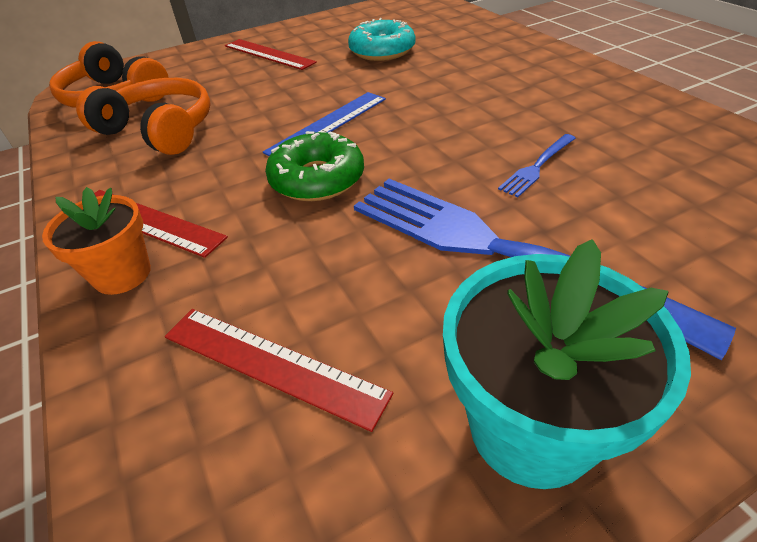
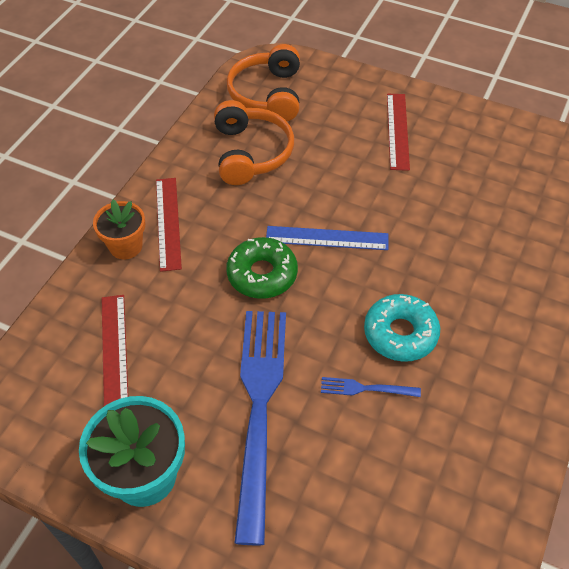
camera: 50 degrees right, 10 degrees up
(382, 51) = (466, 199): turquoise donut -> turquoise donut (400, 333)

